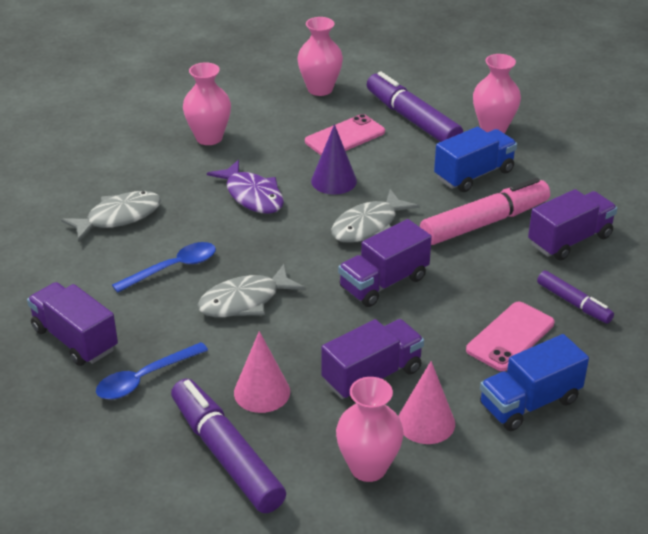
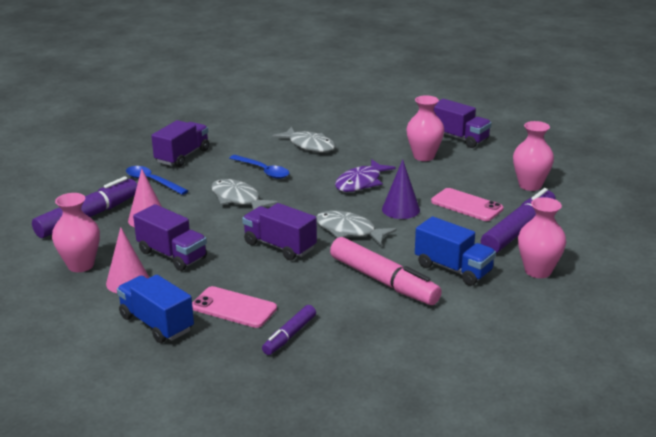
camera: 75 degrees right, 10 degrees down
(569, 240) = (381, 327): purple truck -> purple truck (458, 138)

